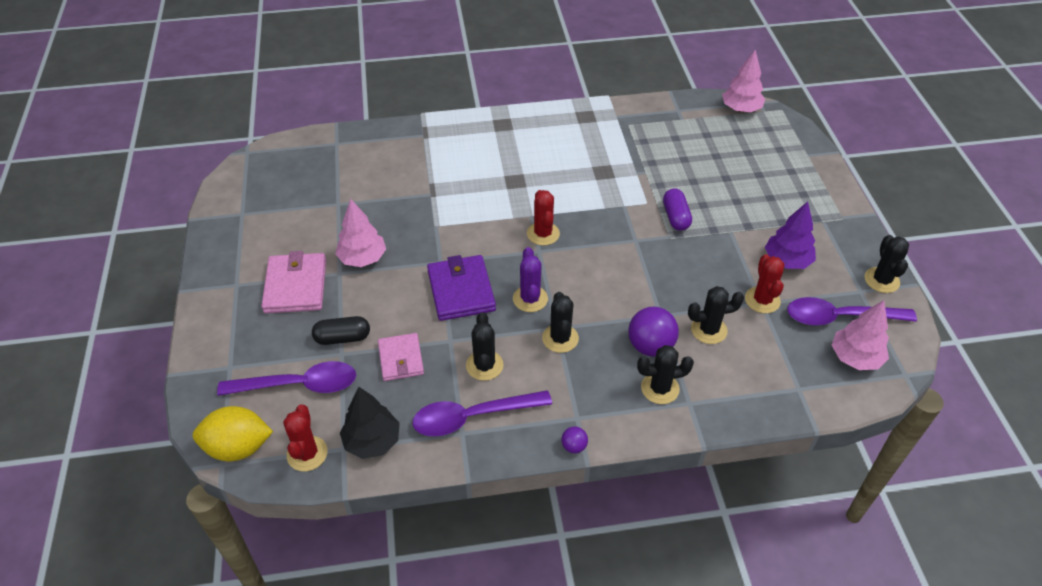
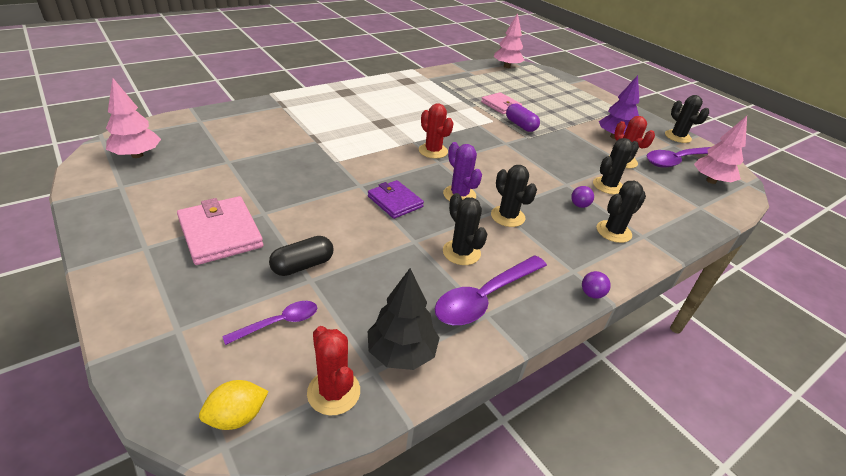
camera: 30 degrees left, 10 degrees down
(238, 447) = (237, 417): yellow lemon -> yellow lemon, size x0.61
(299, 385) = (279, 323): purple spoon -> purple spoon, size x0.56
(363, 258) = (281, 197): pink tree -> pink tree (137, 155)
(401, 359) = (377, 268): pink wallet -> pink wallet (501, 105)
(461, 290) = (395, 201): purple wallet -> purple wallet, size x0.66
(650, 346) = (579, 205): purple ball -> purple ball, size x0.49

